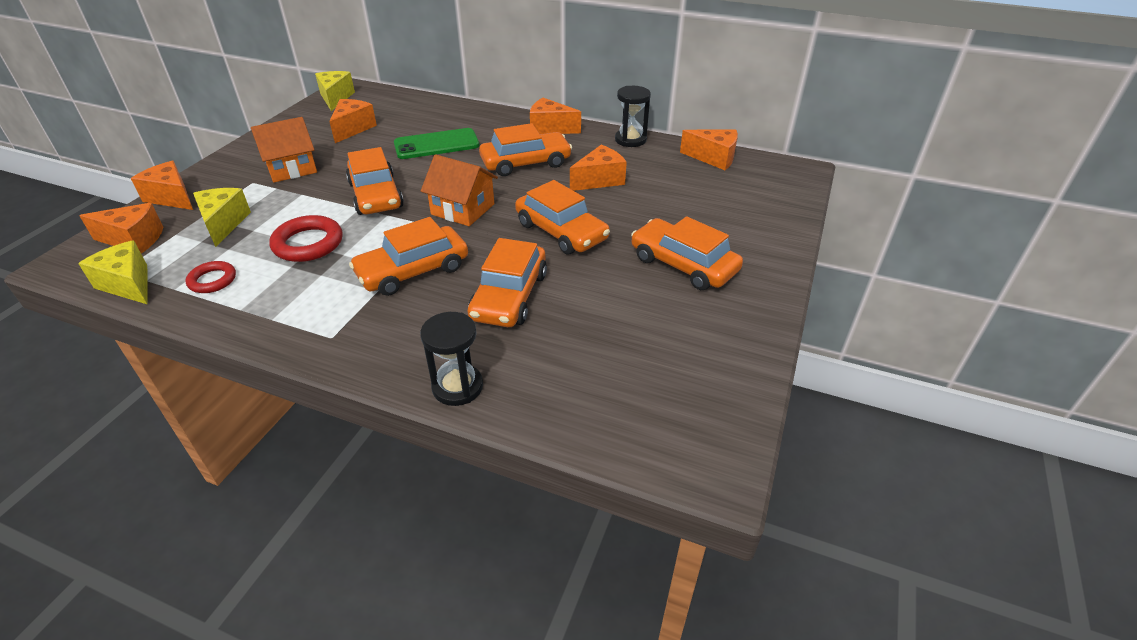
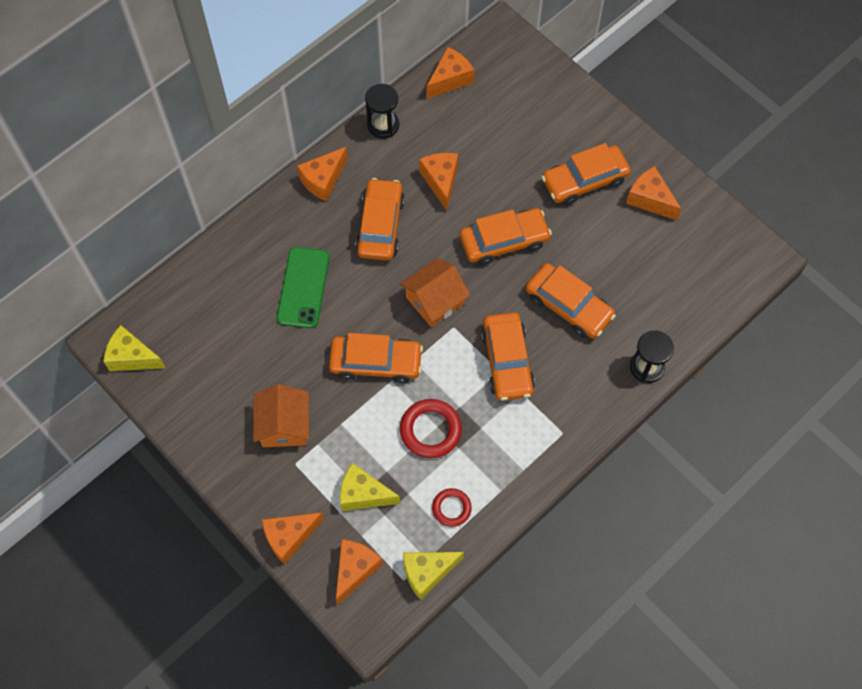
camera: 65 degrees left, 25 degrees up
(353, 129) = (224, 355): orange cheese -> orange cheese (650, 199)

